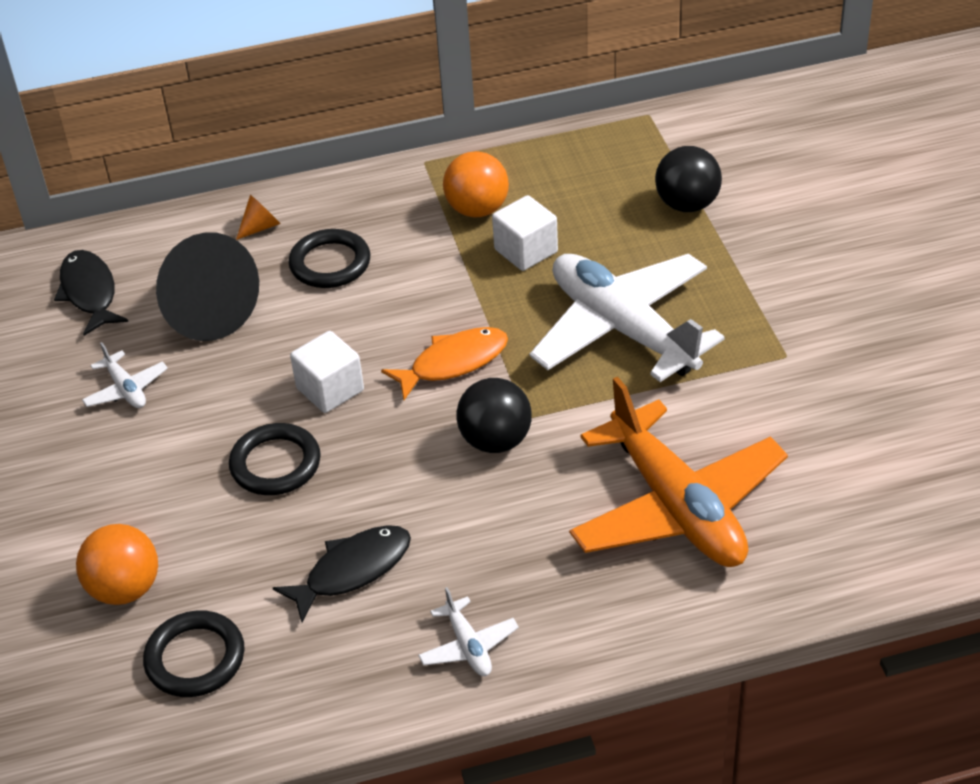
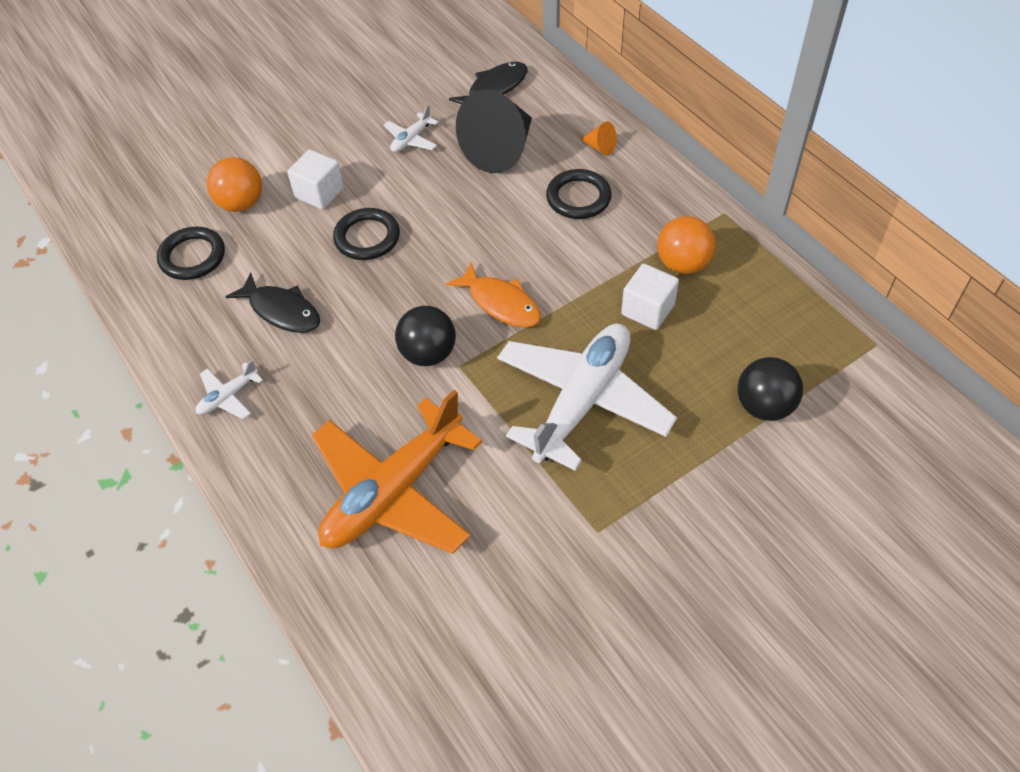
camera: 70 degrees right, 10 degrees up
(330, 389) = (447, 242): white cube -> white cube (319, 193)

